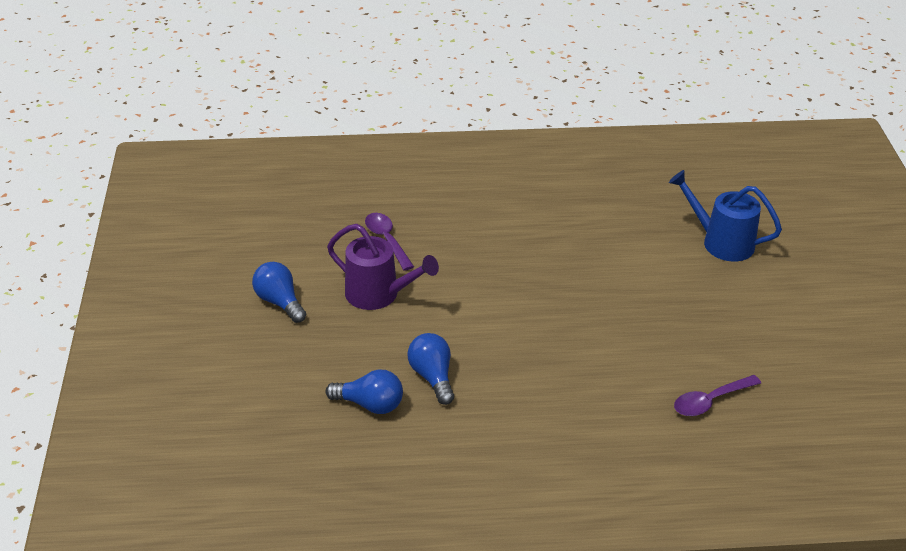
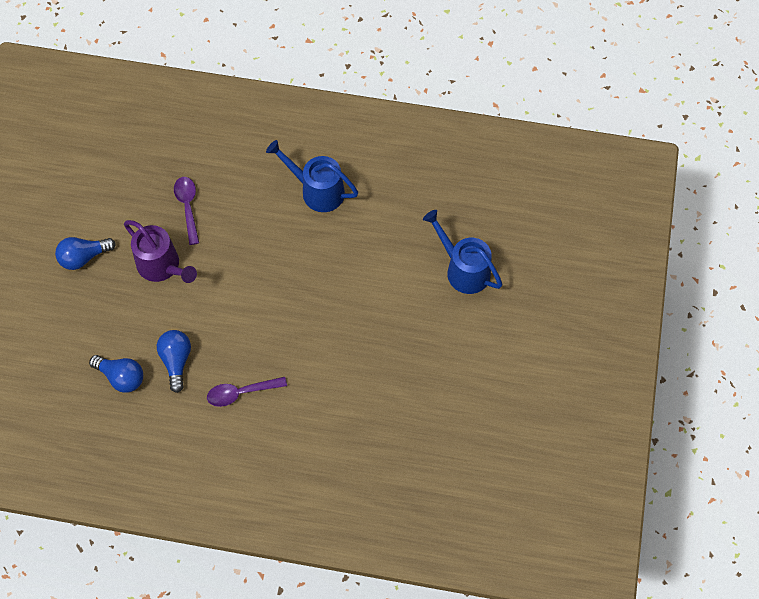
camera: 15 degrees right, 25 degrees up
(279, 302) = (84, 257): blue light bulb -> blue light bulb turned 90 degrees counterclockwise
(526, 205) = (317, 190): none -> blue watering can
(710, 401) = (378, 434): purple spoon -> purple spoon (241, 393)

